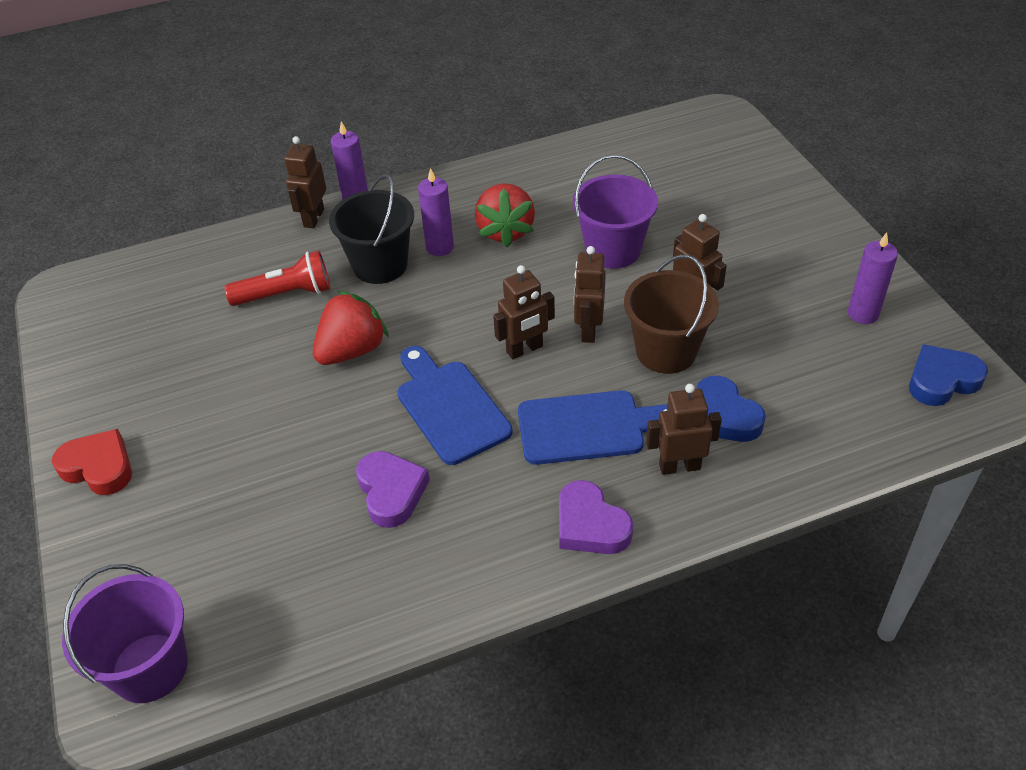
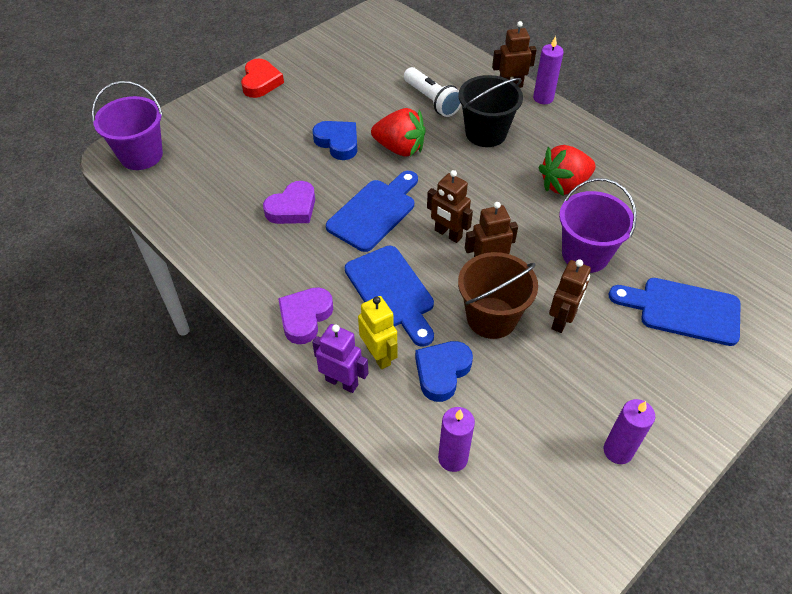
camera: 65 degrees right, 5 degrees up
(286, 294) = (432, 100): red flashlight -> white flashlight
(440, 247) = (523, 156): purple candle -> purple candle (453, 458)
(679, 466) = (379, 355): brown robot -> yellow robot
(705, 512) = (342, 382): none -> purple robot
(716, 210) = (683, 310): none -> blue cutting board
(942, 380) = (567, 532): blue heart -> blue heart (338, 142)

